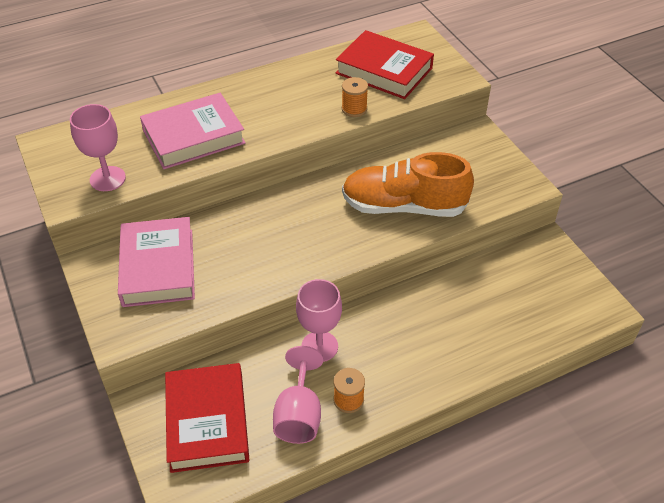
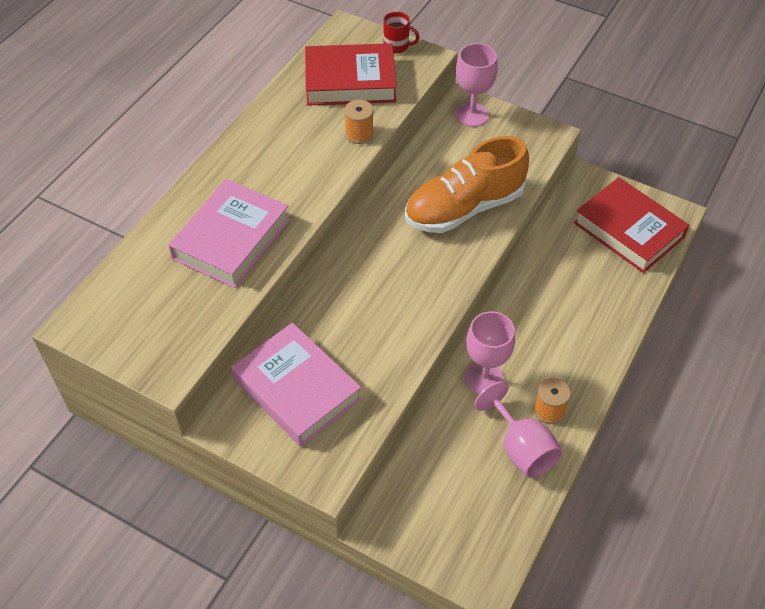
camera: 35 degrees left, 5 degrees up
(107, 179) = (187, 327): pink goblet -> pink goblet (472, 115)
(207, 421) = (451, 504): red book -> red book (628, 230)
(445, 61) = (397, 46): none -> red mug

